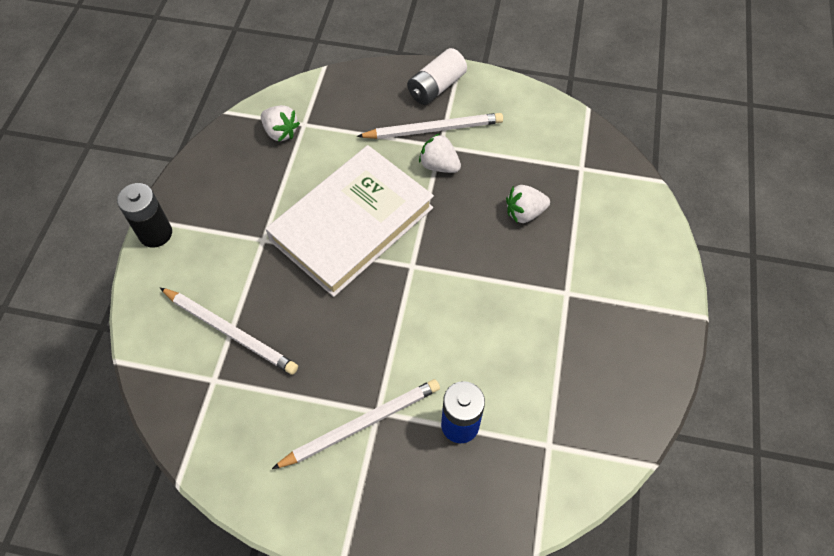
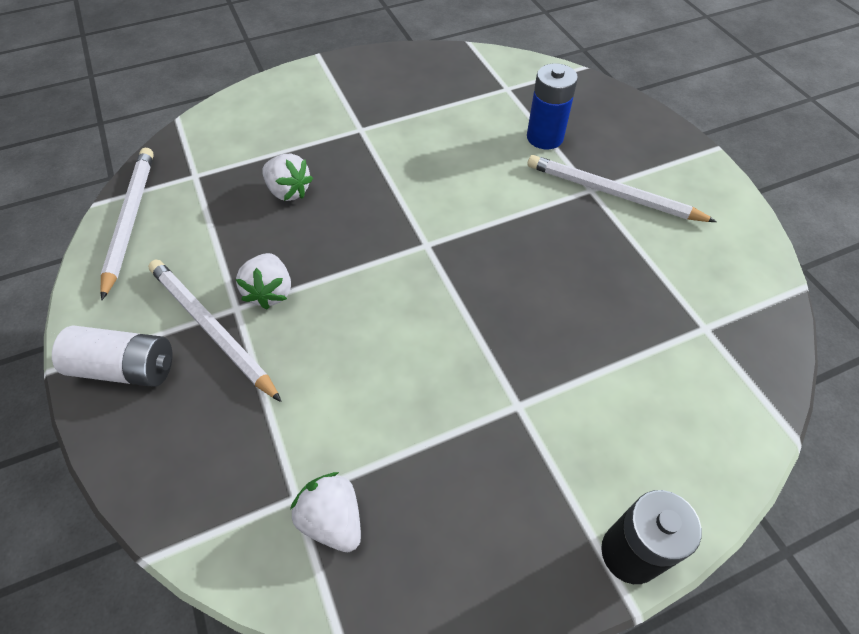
camera: 125 degrees left, 5 degrees down
(230, 332) = (648, 351): white pencil -> white pencil (130, 220)
(280, 132) = (332, 520): white strawberry -> white strawberry turned 45 degrees counterclockwise
(351, 224) = (419, 327): white book -> none

